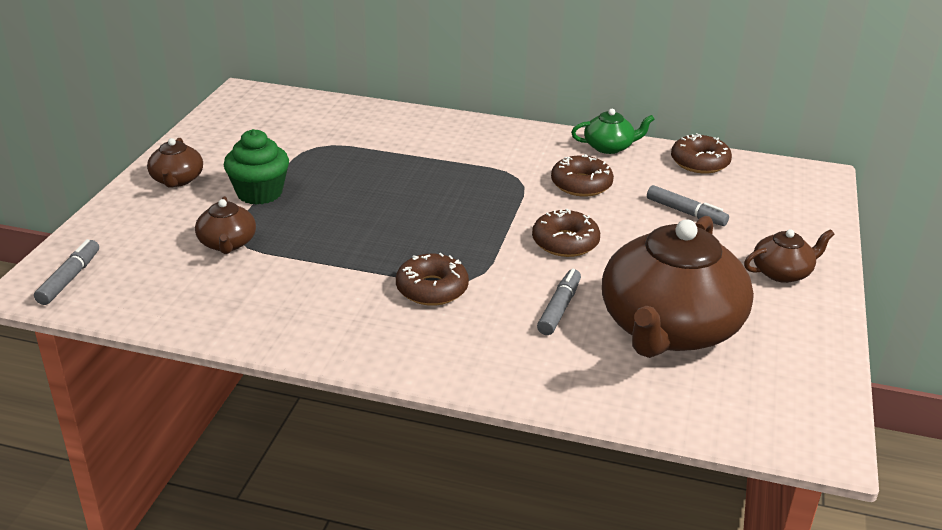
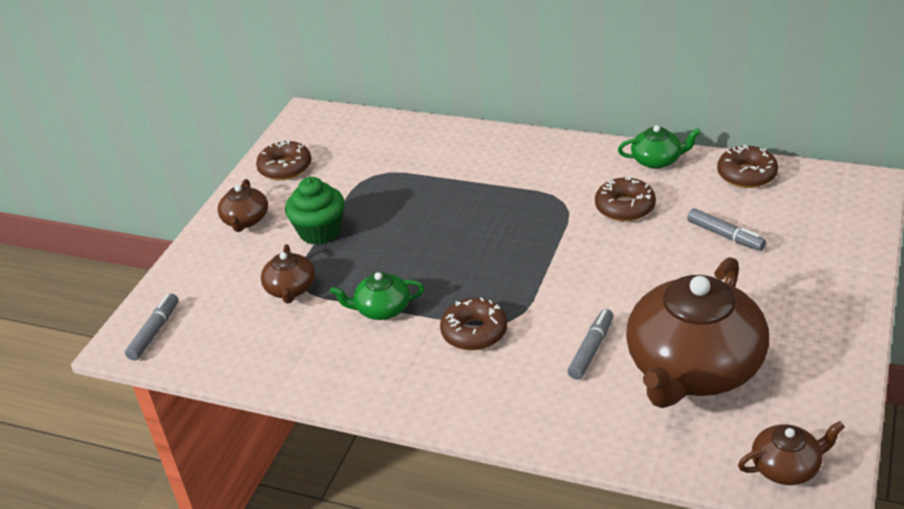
camera: 10 degrees right, 5 degrees up
(329, 265) = (382, 309): none -> green teapot
(565, 242) = (603, 275): brown donut -> brown donut (285, 168)
(782, 272) = (813, 302): brown teapot -> brown teapot (786, 467)

